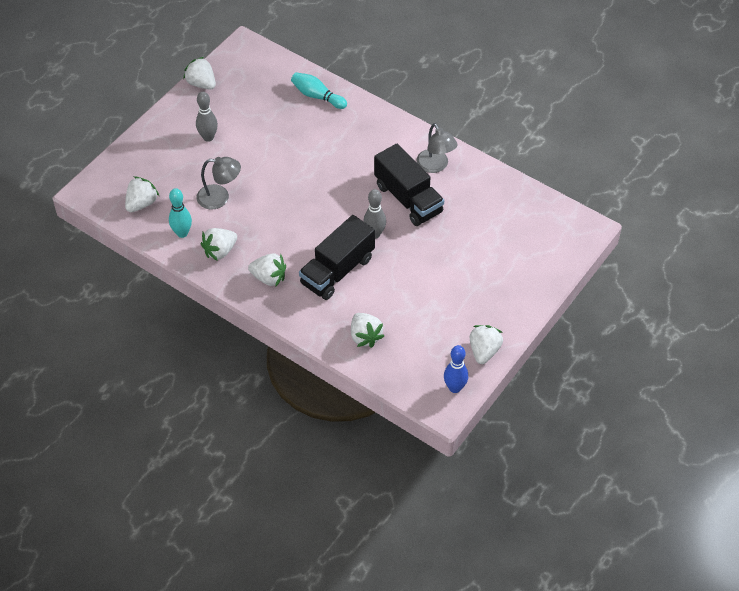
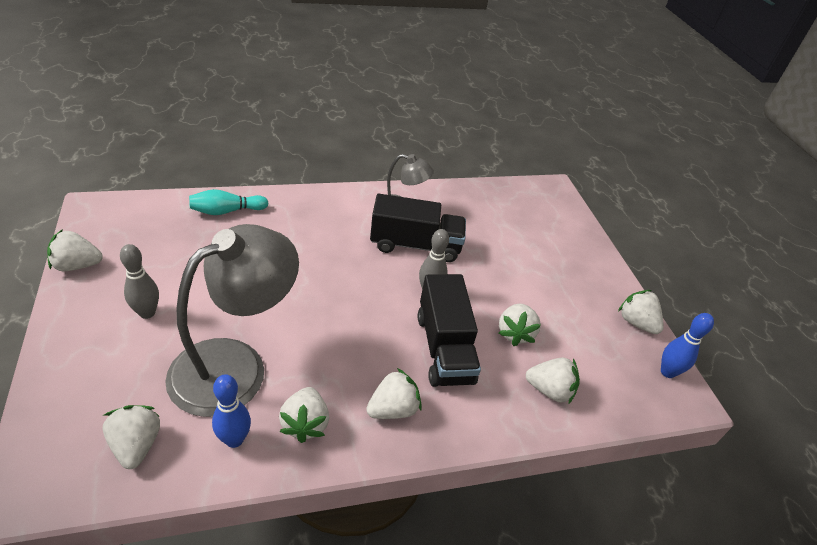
camera: 55 degrees left, 10 degrees down
(182, 233) = (234, 439): turquoise bowling pin -> blue bowling pin
(220, 197) = (235, 365): grey lamp -> grey lamp, size x1.97
(392, 295) = (515, 333): none -> white strawberry

